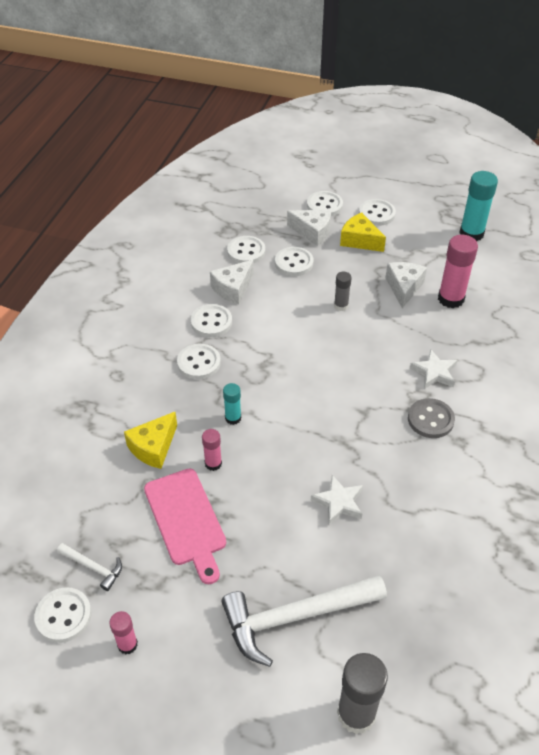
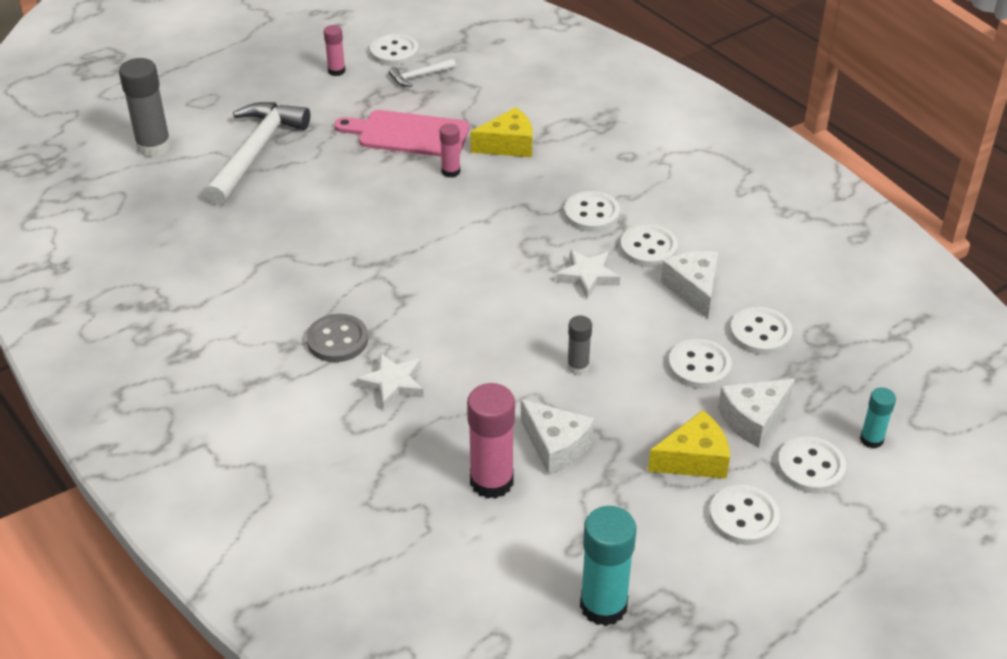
camera: 125 degrees right, 5 degrees down
(153, 447) = (508, 145): yellow cheese -> yellow cheese turned 90 degrees clockwise
(233, 418) = (491, 205): turquoise glue stick -> turquoise glue stick (871, 439)
(338, 502) = (322, 225): white star -> white star (588, 276)

